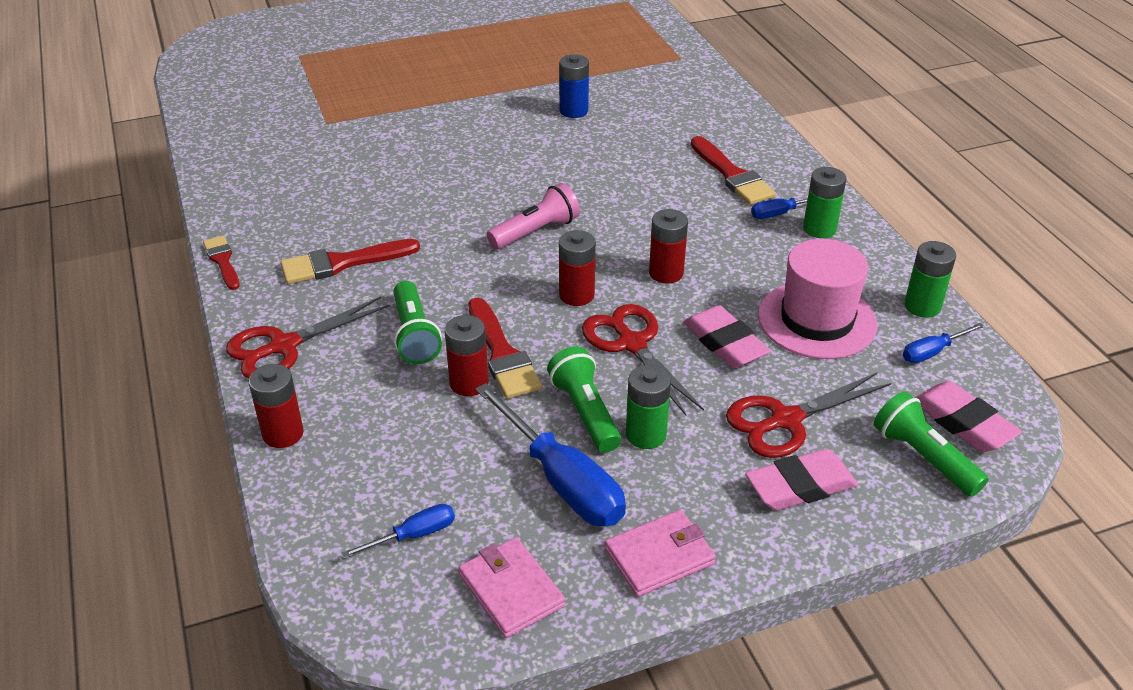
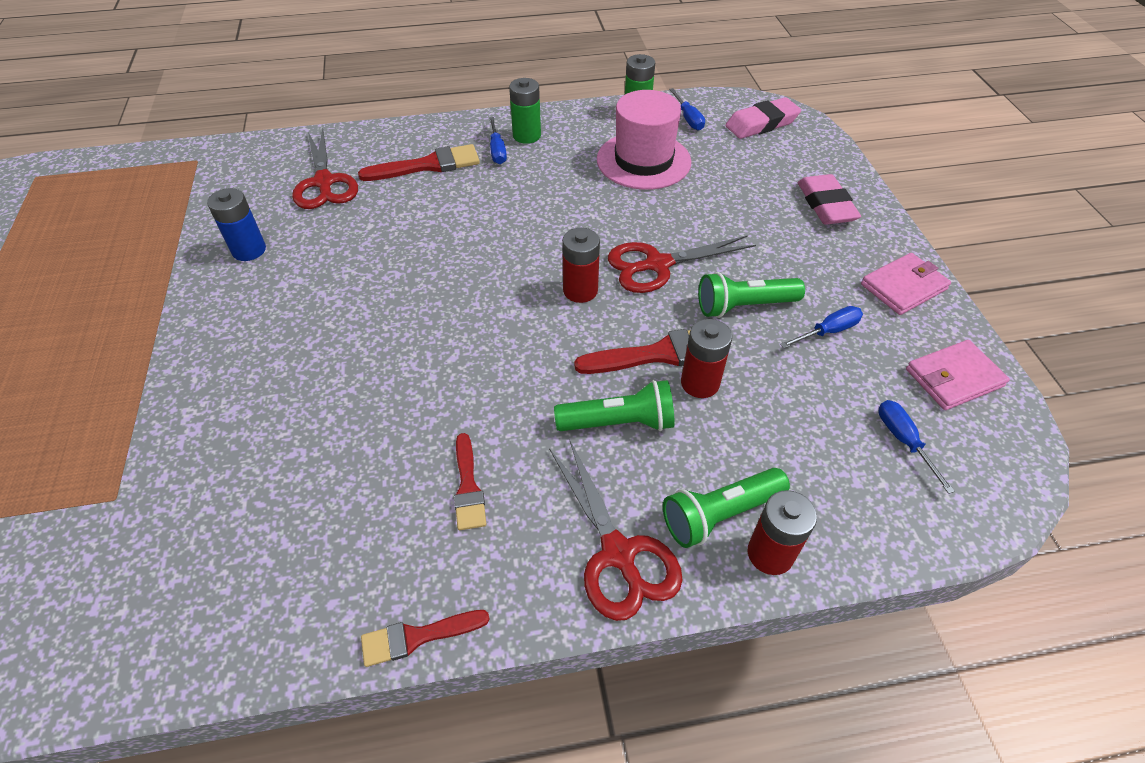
camera: 80 degrees left, 10 degrees up
(343, 263) = (468, 487): red brush -> red brush, size x0.63
(535, 232) = (467, 307): pink flashlight -> none
(562, 480) = (828, 331): blue screwdriver -> blue screwdriver, size x0.50
(646, 435) = (772, 274): green battery -> none
(659, 556) = (903, 287): pink wallet -> pink wallet turned 75 degrees clockwise
(666, 273) = (562, 229): red battery -> none
(725, 343) = (664, 212): pink eraser -> none
(785, 420) = (757, 198): red scissors -> red scissors (324, 182)
(923, 457) = (795, 147): green flashlight -> green flashlight (720, 514)

